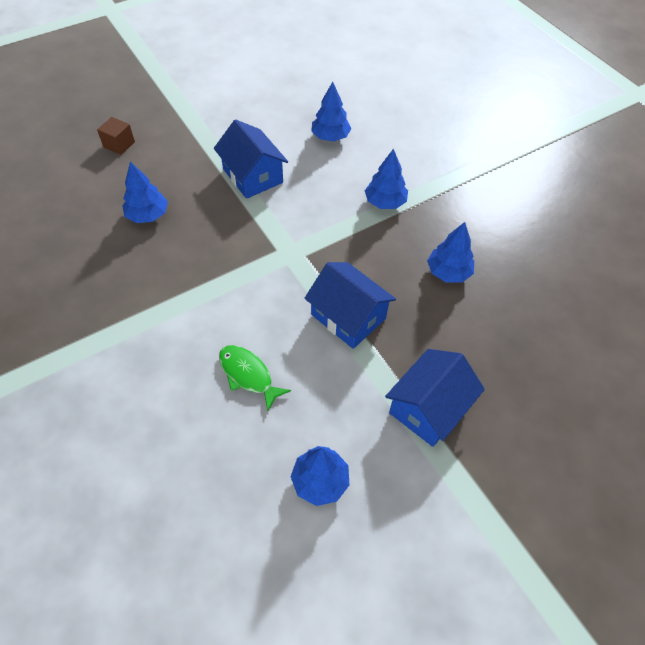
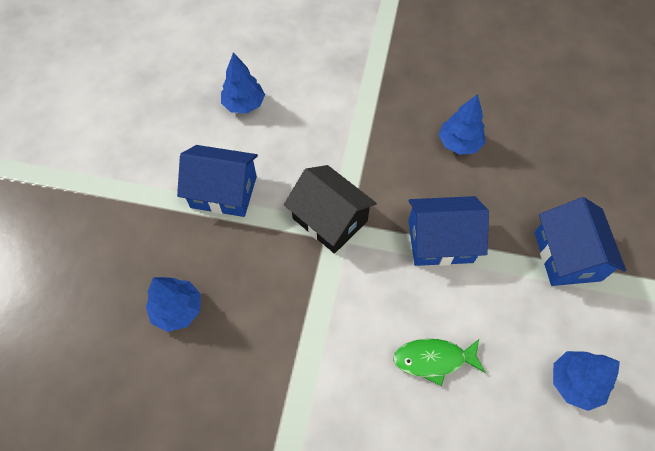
camera: 45 degrees left, 5 degrees up
(119, 144) = (58, 269): brown cube -> none
(294, 243) = (330, 219): none -> black house
(385, 202) = (353, 126): blue tree -> none

